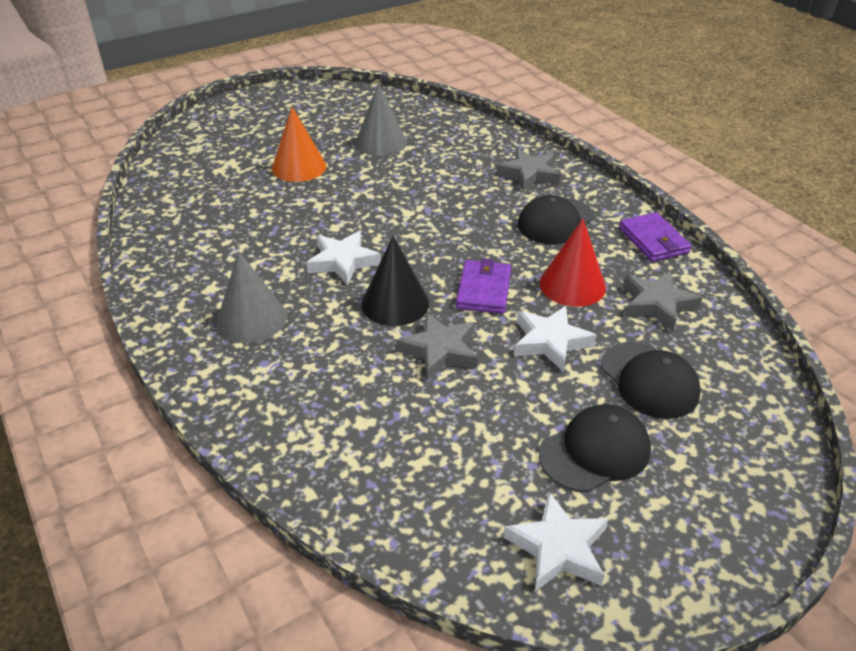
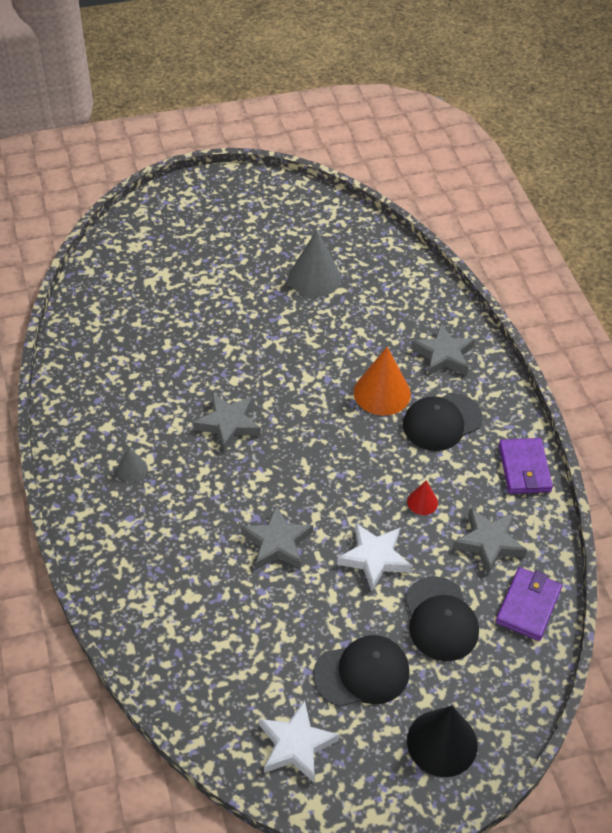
camera: 15 degrees right, 10 degrees up
(251, 319) = (132, 469): grey cone -> grey cone, size x0.50
(299, 167) = (225, 294): orange cone -> orange cone (382, 393)
(343, 261) = (228, 424): white star -> grey star
(395, 303) = (257, 483): black cone -> black cone (442, 743)
(484, 290) = (340, 487): purple wallet -> purple wallet (528, 606)
(572, 285) = (422, 502): red cone -> red cone, size x0.50

